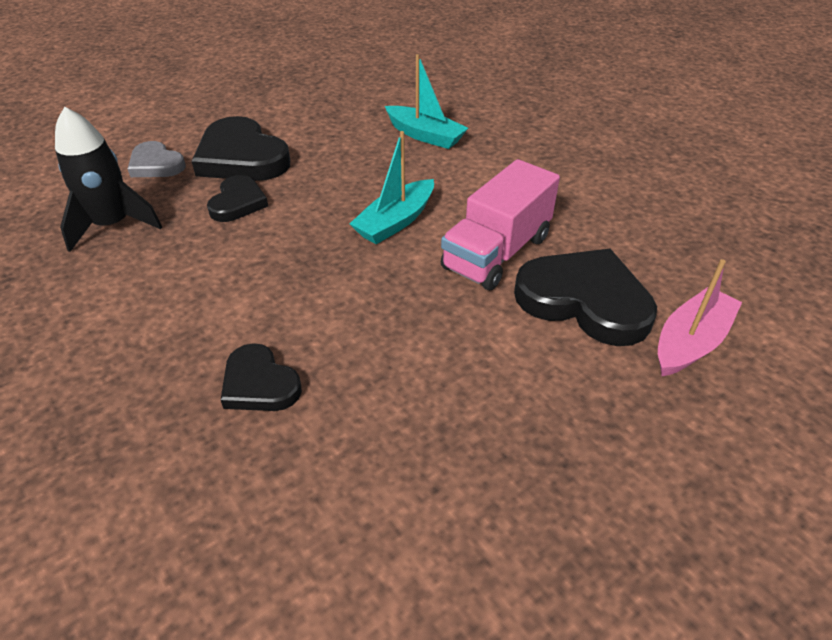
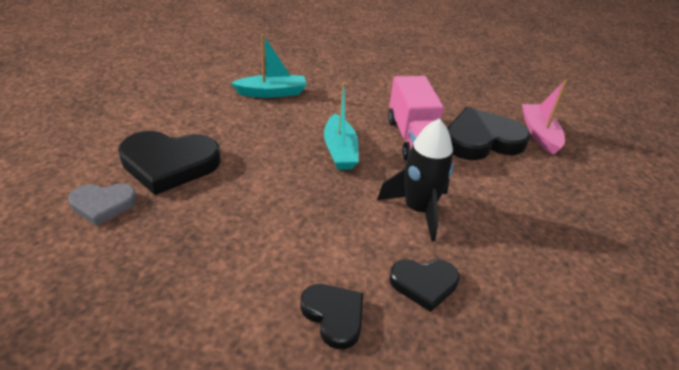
camera: 50 degrees left, 5 degrees down
(113, 225) = (149, 266): black rocket -> black rocket (418, 210)
(238, 202) = (222, 194): black heart -> black heart (334, 316)

